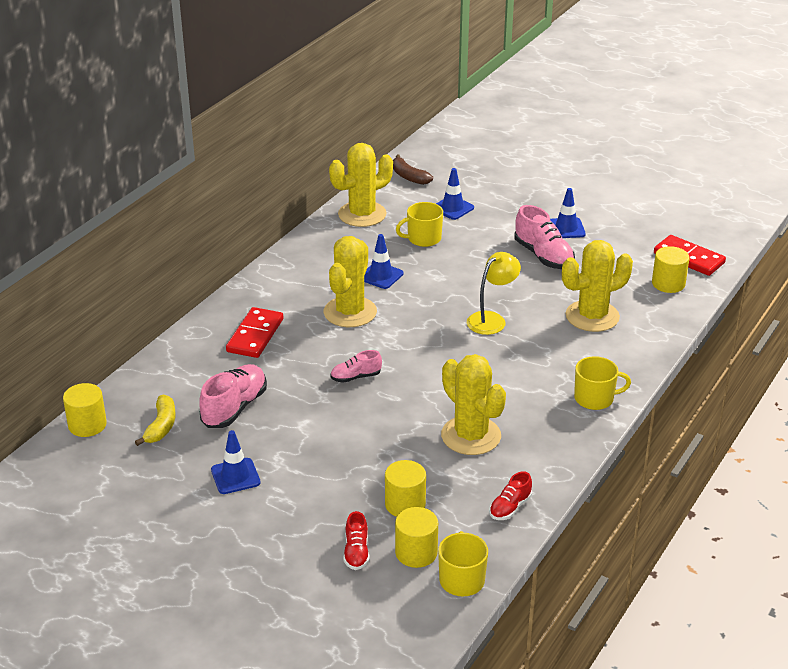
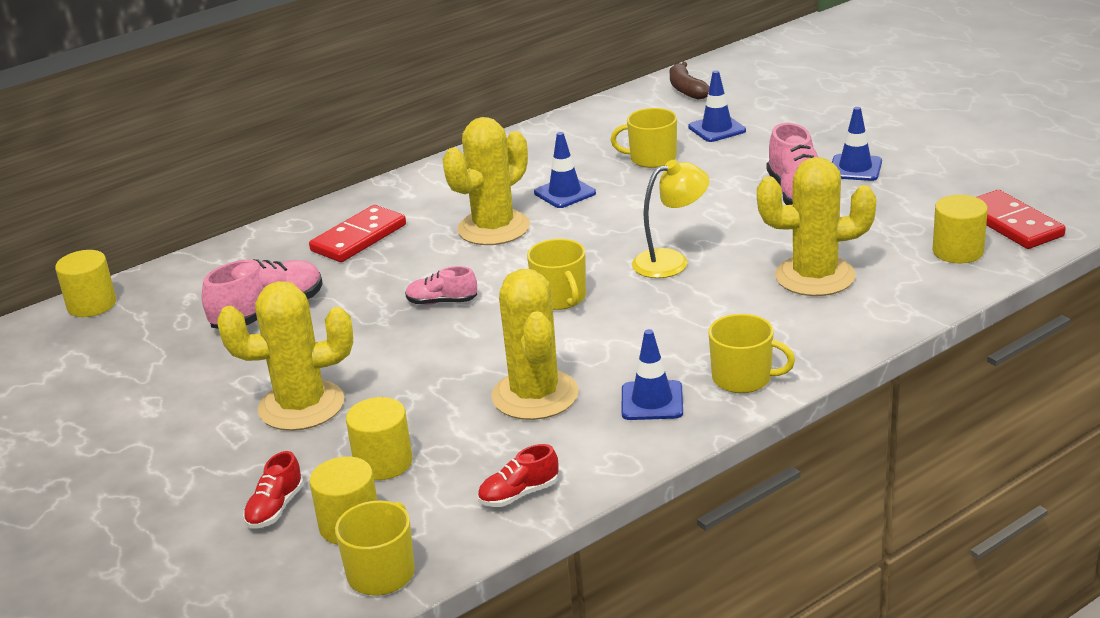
camera: 25 degrees right, 5 degrees down
(161, 426) = (169, 320): yellow banana -> none
(235, 476) = (205, 390): blue traffic cone -> blue traffic cone (652, 401)
(362, 214) = (595, 124): yellow cactus -> yellow cactus (301, 406)
(436, 360) = (560, 298): none -> yellow mug

